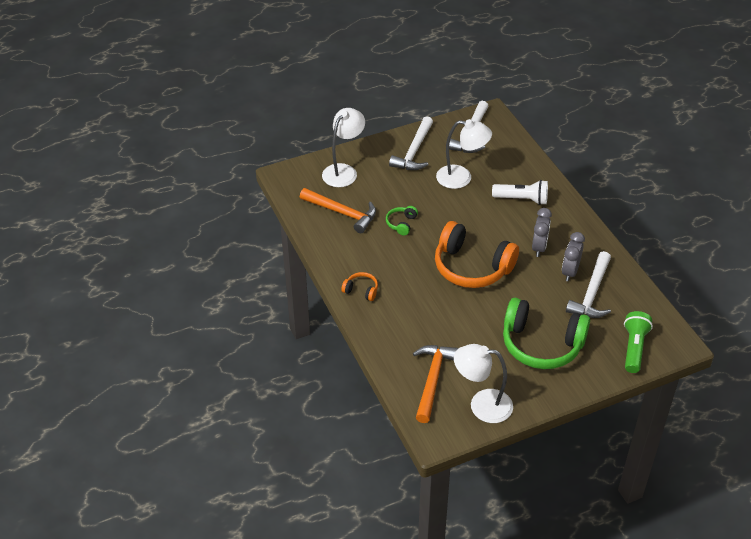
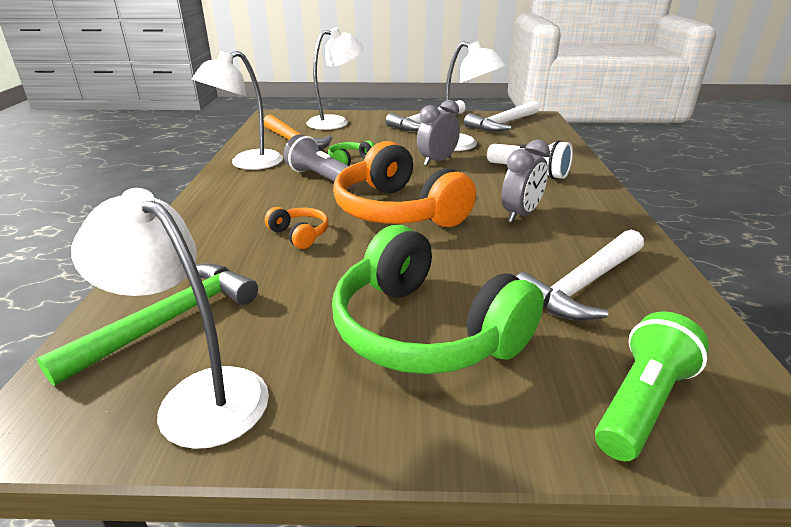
camera: 25 degrees right, 15 degrees down
(336, 250) = (247, 164): none -> white lamp
(361, 290) = (224, 198): orange headphones -> orange headphones (299, 234)
(400, 250) = (321, 178): none -> grey flashlight
(432, 380) = (169, 320): orange hammer -> green hammer
(570, 272) = (555, 250): grey clock -> grey clock (437, 161)

